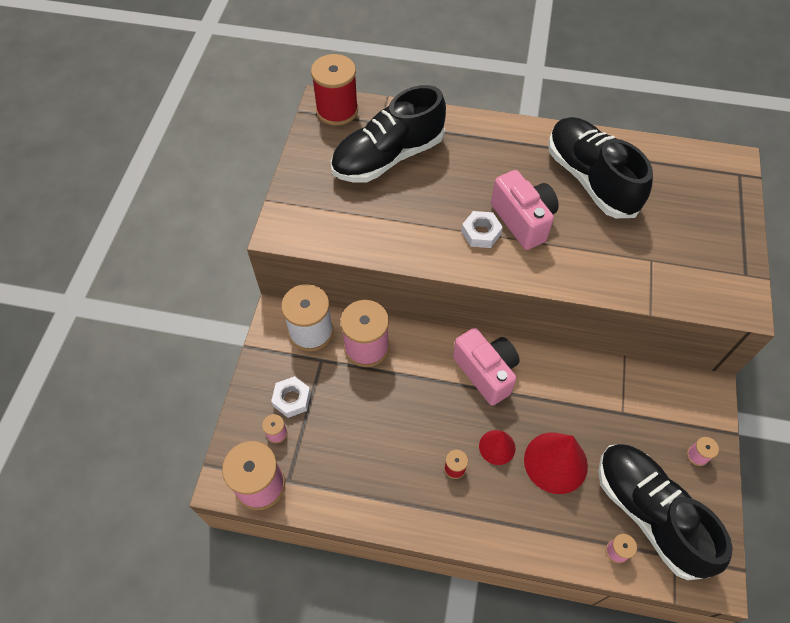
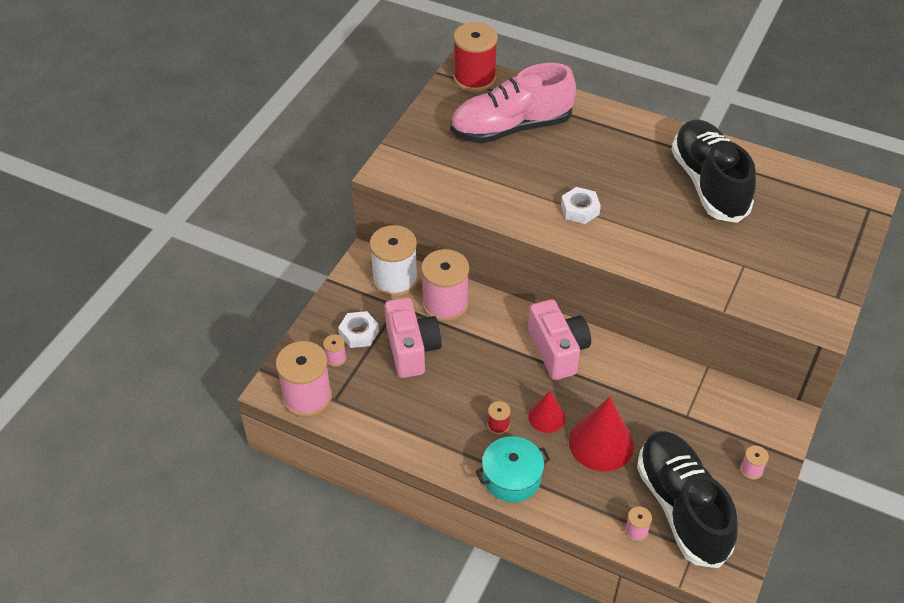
camera: 15 degrees right, 10 degrees down
(388, 157) = (511, 128): black shoe -> pink shoe
(484, 523) = (512, 477): none -> turquoise pot
(523, 220) = (625, 207): pink camera -> pink camera (411, 349)

